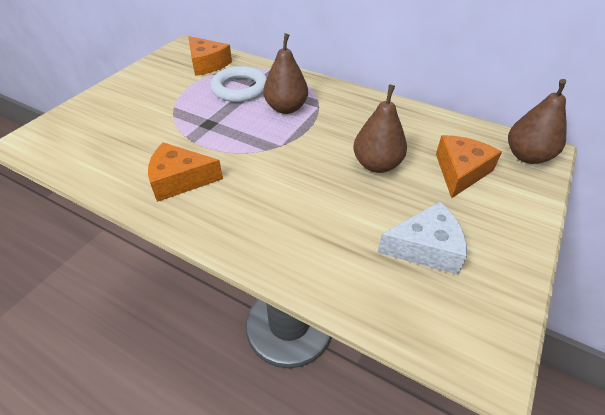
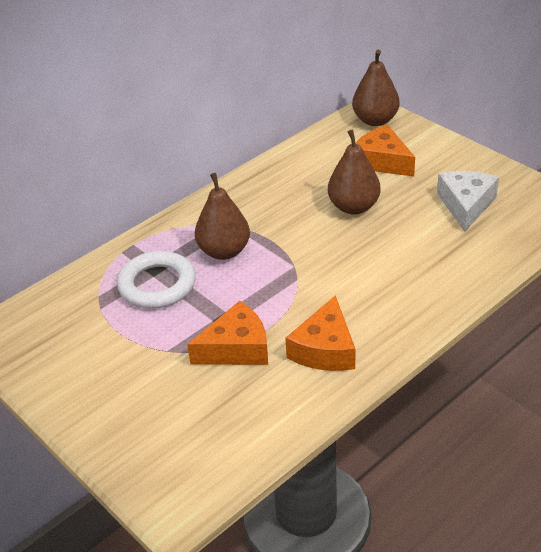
camera: 70 degrees left, 5 degrees down
(207, 64) = (69, 311): orange cheese -> orange cheese (236, 348)

